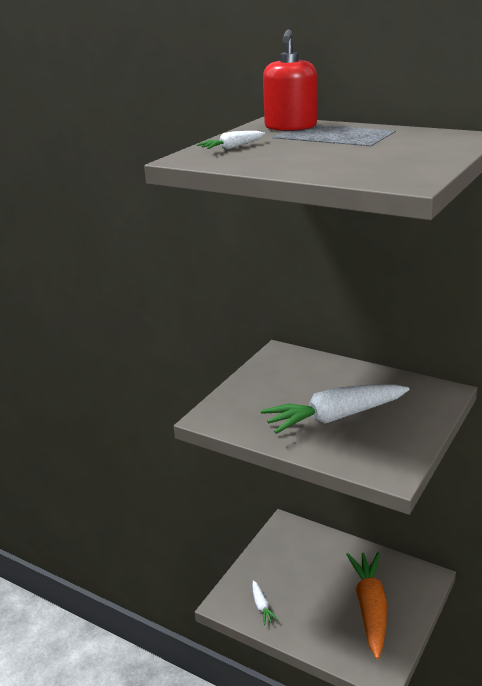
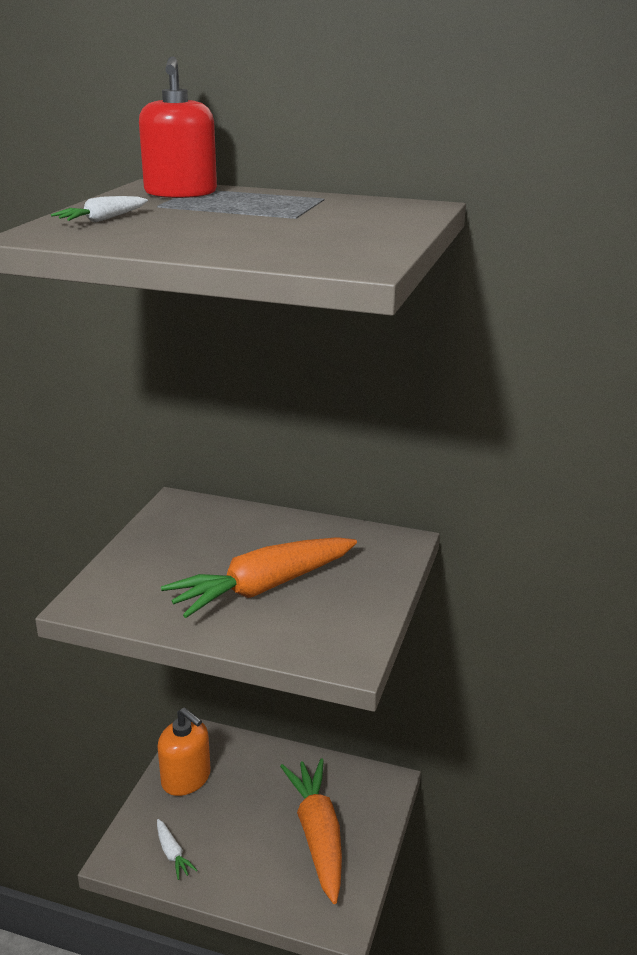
camera: 15 degrees left, 0 degrees up
(276, 554) = (186, 778): none -> orange soap dispenser
(334, 417) = (262, 588): white carrot -> orange carrot

